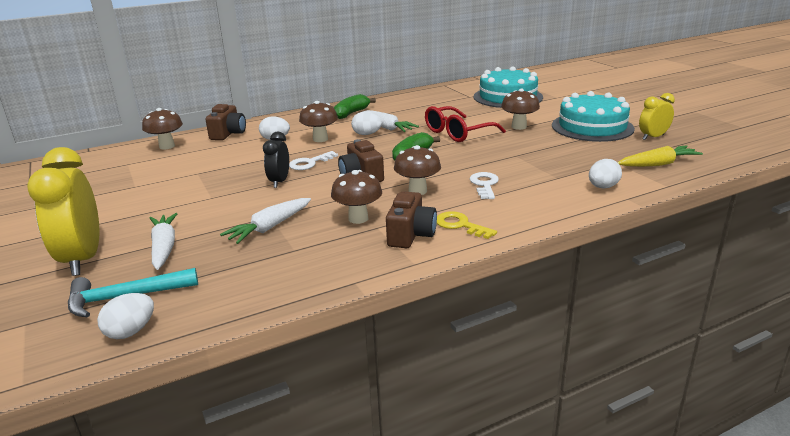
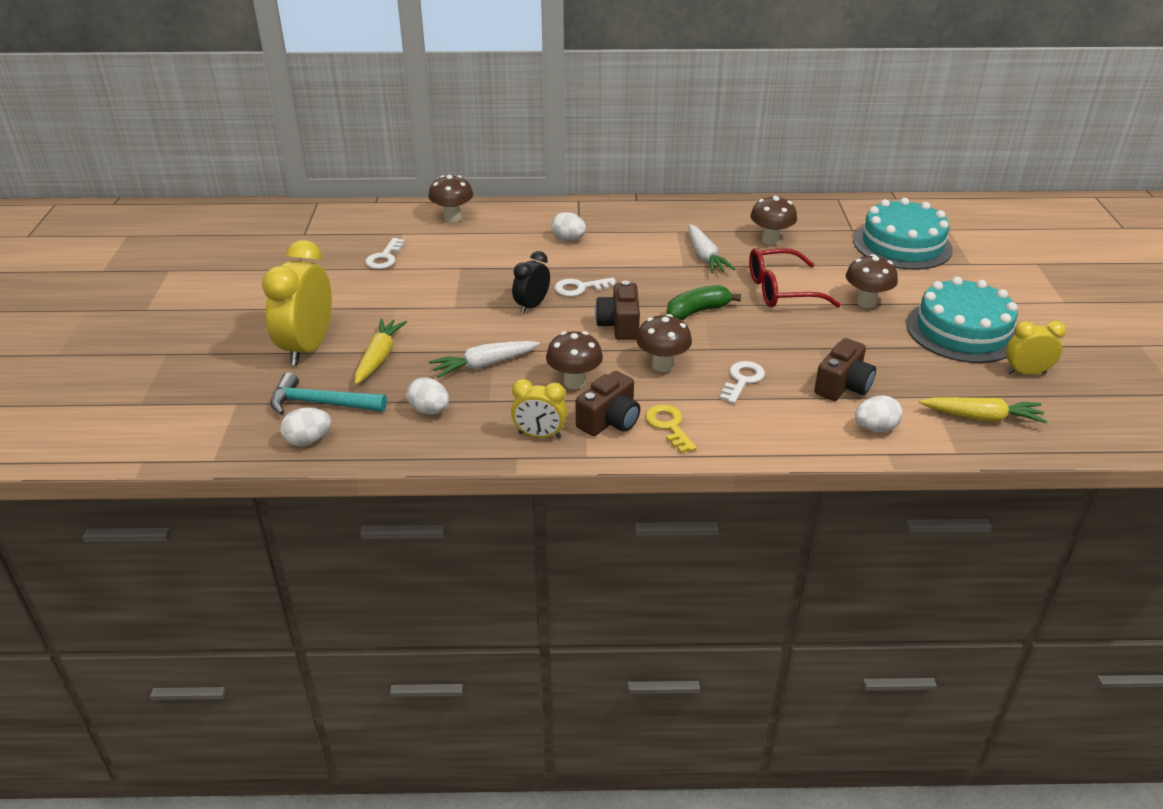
camera: 25 degrees right, 10 degrees up
(121, 181) = (384, 258): none -> white key
(164, 248) = (379, 358): white carrot -> yellow carrot
(228, 134) = (525, 216): brown camera -> brown camera (843, 386)
(320, 139) = (616, 254): brown mushroom -> brown mushroom (770, 240)
(351, 113) = (681, 220): green banana -> none
(361, 261) = (539, 435): none -> yellow clock
(367, 134) = (673, 261): white egg -> white egg (429, 410)

